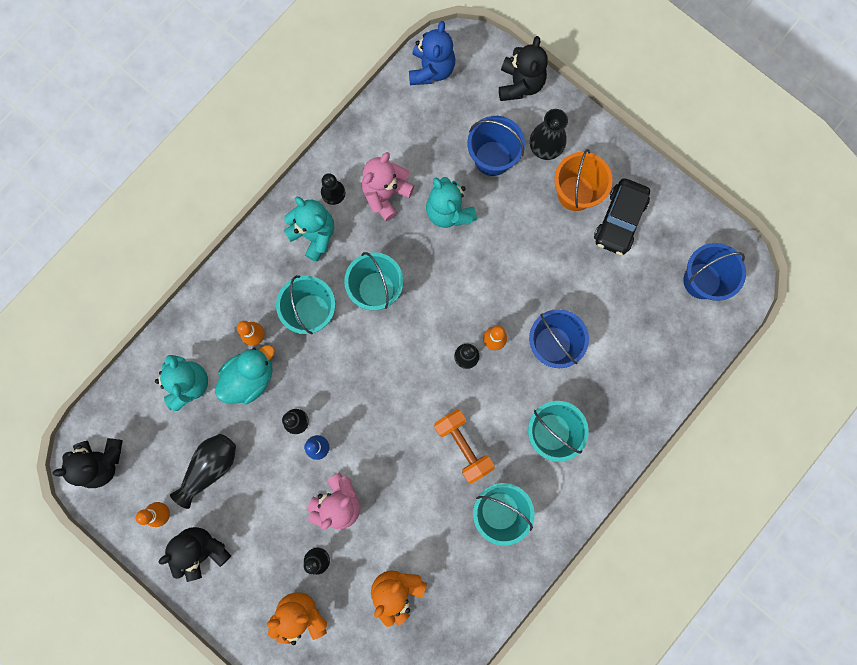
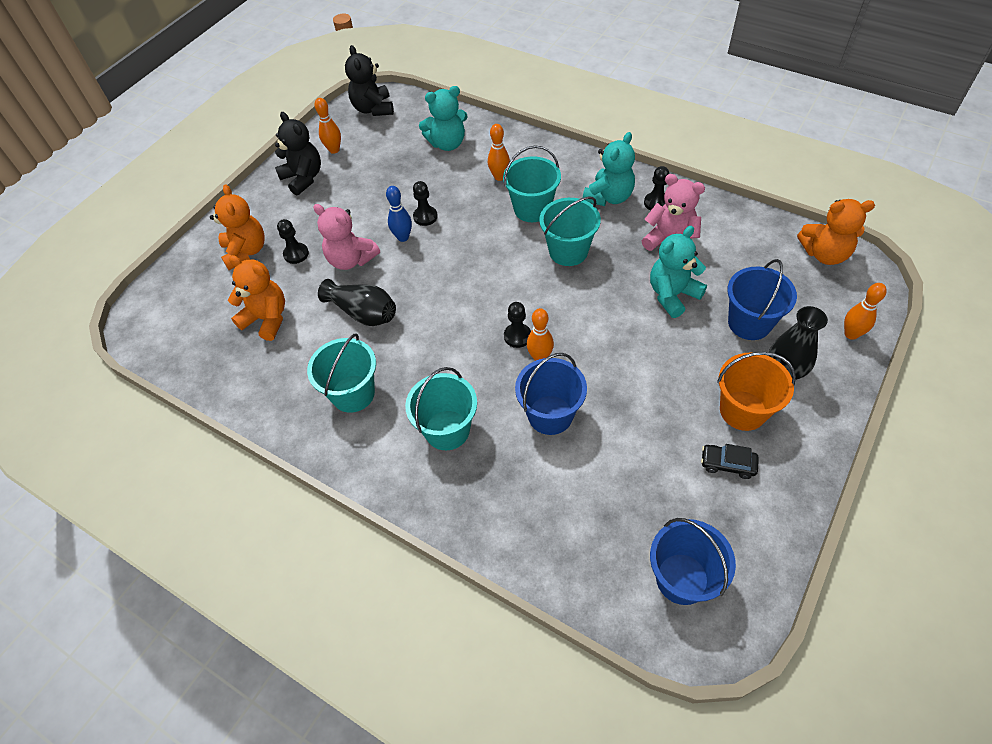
camera: 85 degrees right, 25 degrees down
(210, 467) = (375, 170): black vase -> black vase (363, 313)
(250, 378) = (460, 179): turquoise duck -> none
(431, 69) = (824, 254): blue teddy bear -> orange teddy bear
(463, 446) = (419, 349): orange dumbbell -> none
(520, 84) = (851, 334): black teddy bear -> orange bowling pin
(620, 220) = (727, 464): black car -> black car, size x0.56

